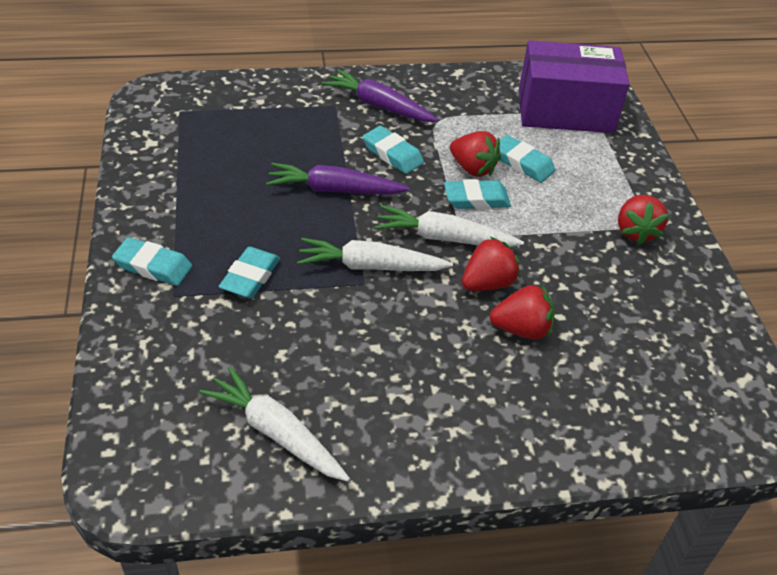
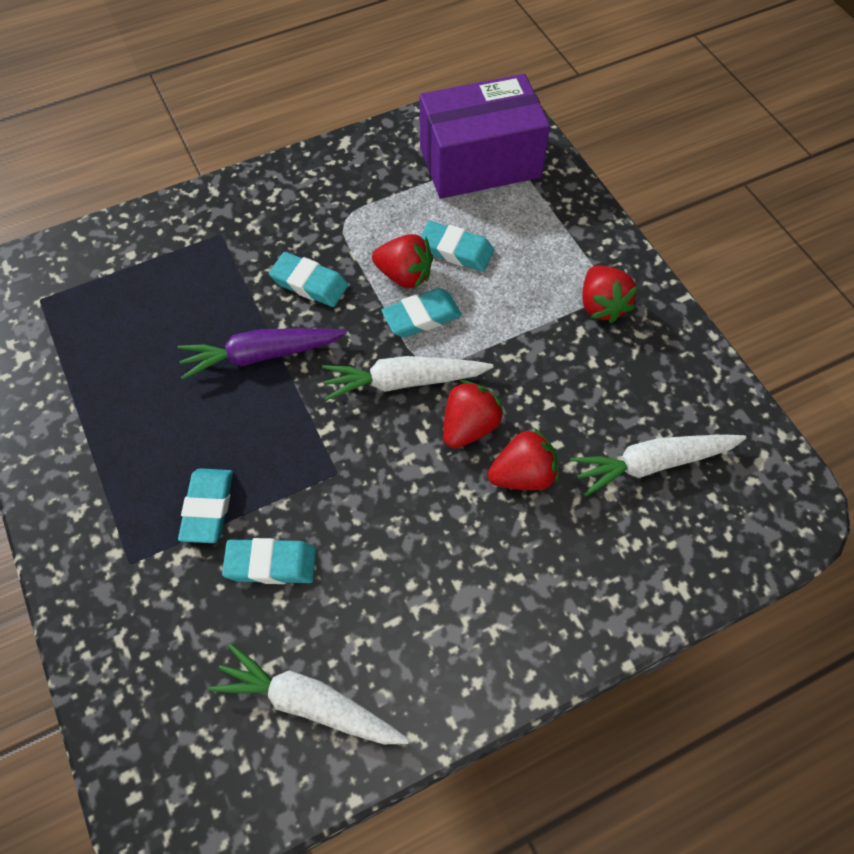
camera: 15 degrees left, 15 degrees up
(153, 266) = (91, 532): turquoise eraser -> turquoise eraser (271, 564)
(371, 266) = (337, 447): white carrot -> white carrot (653, 464)
(379, 106) = (271, 219): purple carrot -> none

